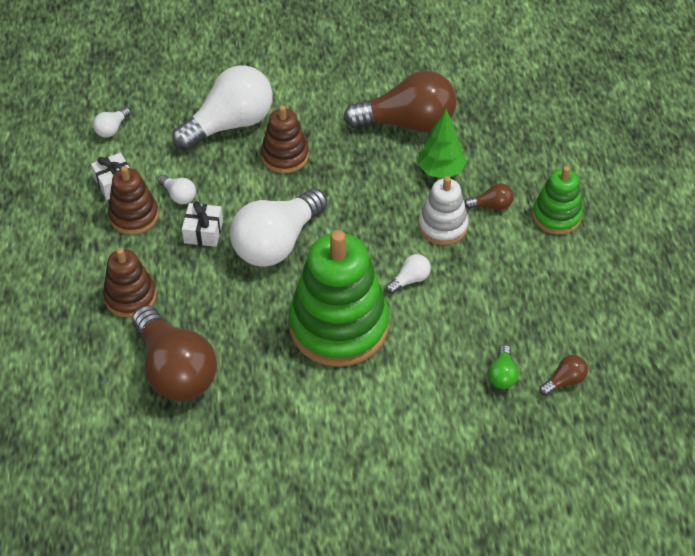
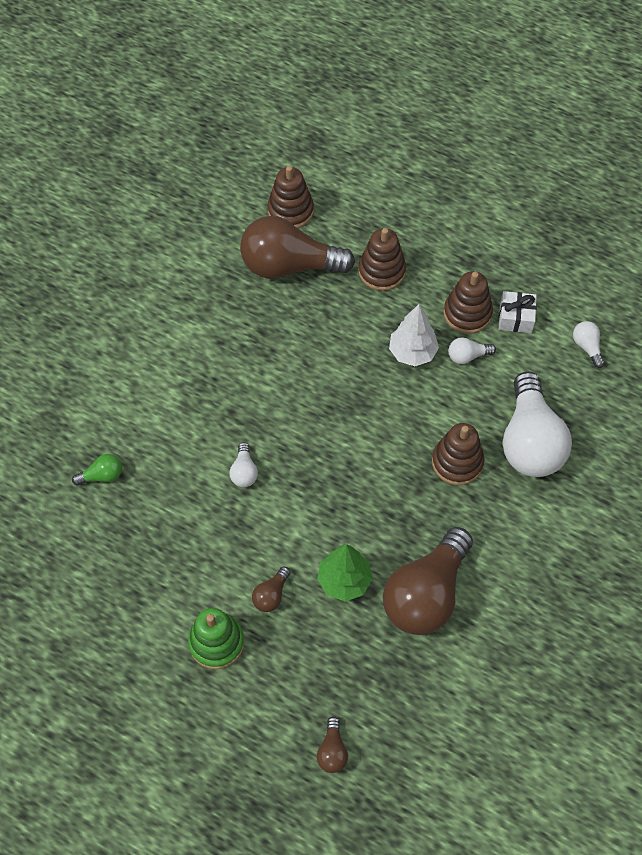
camera: 125 degrees right, 10 degrees up
(106, 408) = (290, 211): none -> brown stacking toy
(203, 232) = (412, 352): white gift -> white tree
(277, 243) = (360, 398): white light bulb -> none
(338, 326) = (241, 392): green stacking toy -> none
(443, 226) = (280, 537): white stacking toy -> none
(502, 375) = (102, 475): green light bulb -> green light bulb turned 120 degrees clockwise
(564, 381) = (58, 516): brown light bulb -> brown light bulb (332, 751)

